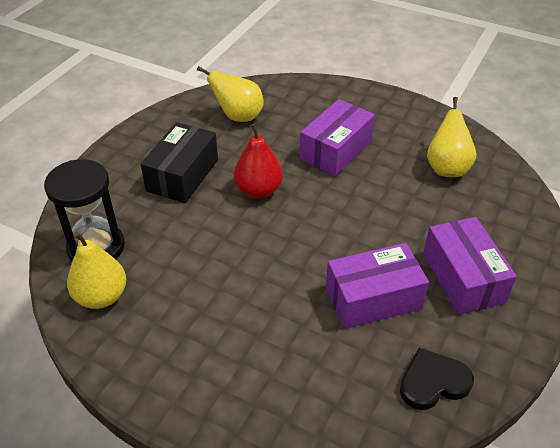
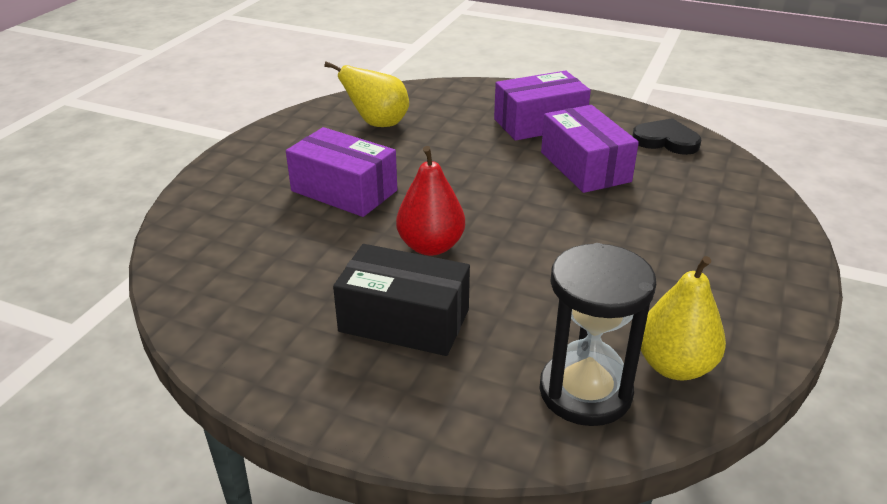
camera: 95 degrees left, 10 degrees down
(238, 116) = (254, 277): yellow pear -> none
(433, 382) = (666, 141): black heart -> black heart turned 135 degrees clockwise

